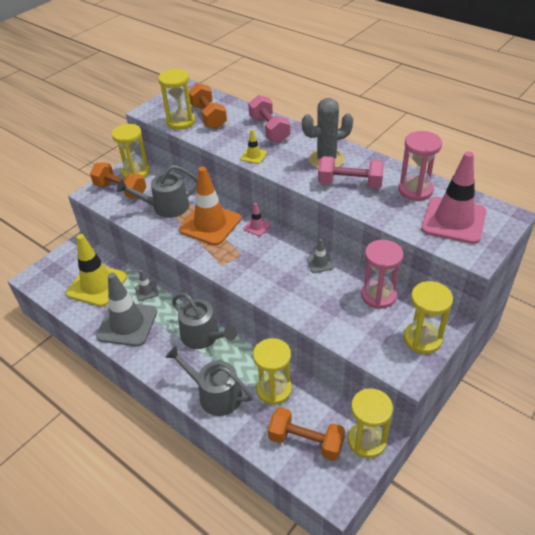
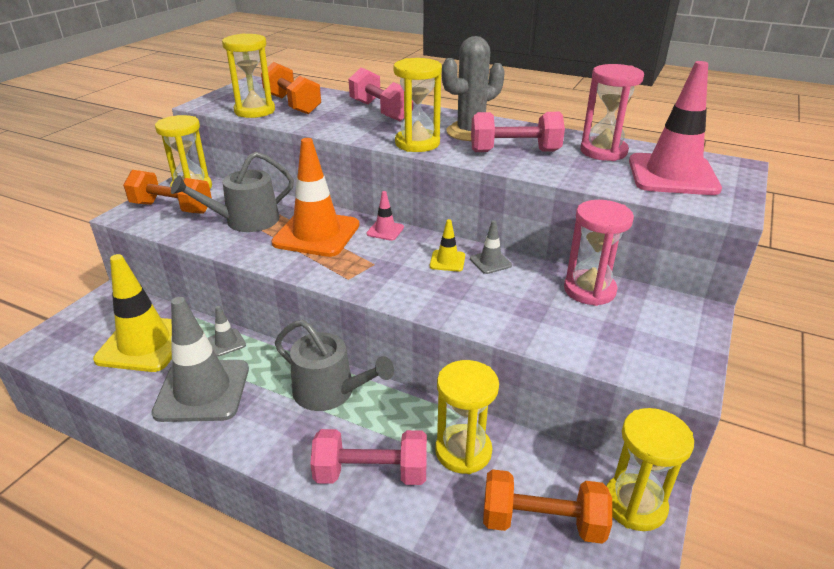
camera: 15 degrees left, 10 degrees down
(215, 394) = (371, 473): grey watering can -> pink dumbbell
(253, 156) = (370, 135): yellow traffic cone -> yellow traffic cone (447, 261)
(422, 339) = (678, 334): yellow hourglass -> yellow hourglass (417, 143)

